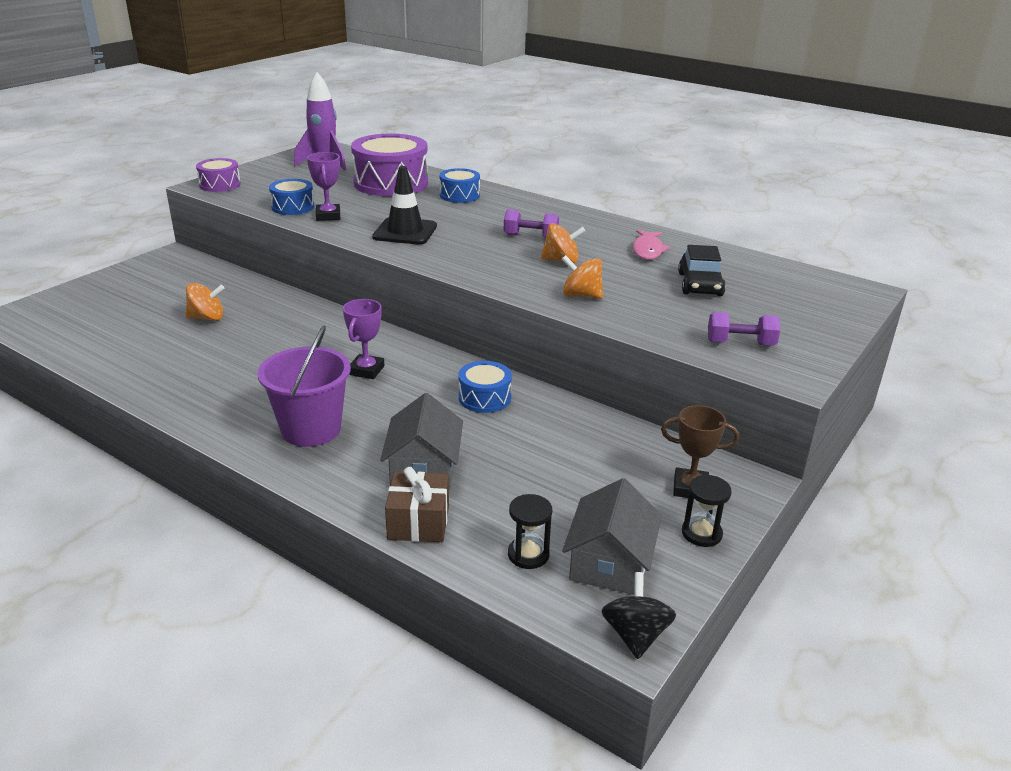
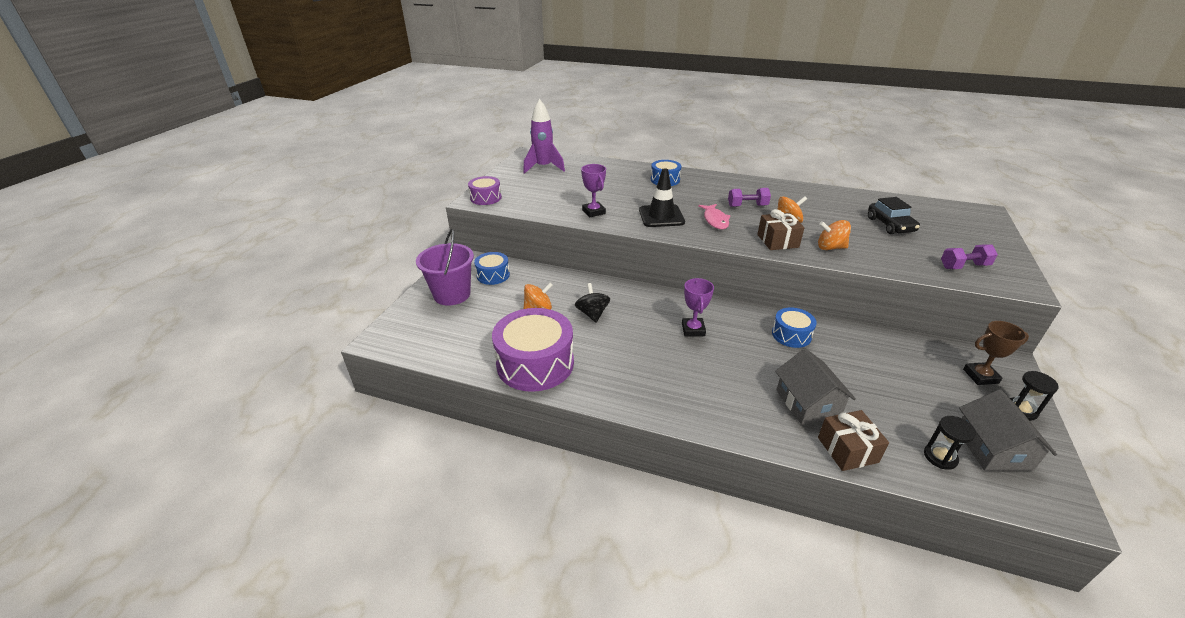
camera: 15 degrees left, 5 degrees up
(293, 207) = (560, 208): blue drum -> blue drum (493, 275)
(311, 429) = (702, 389): purple bucket -> purple bucket (452, 294)
(391, 183) = (608, 177): purple drum -> purple drum (535, 363)
(520, 278) = (778, 241): none -> brown gift
(635, 635) = (1063, 503): black spinning top -> black spinning top (592, 314)
(648, 250) = (830, 204): pink fish -> pink fish (715, 220)

